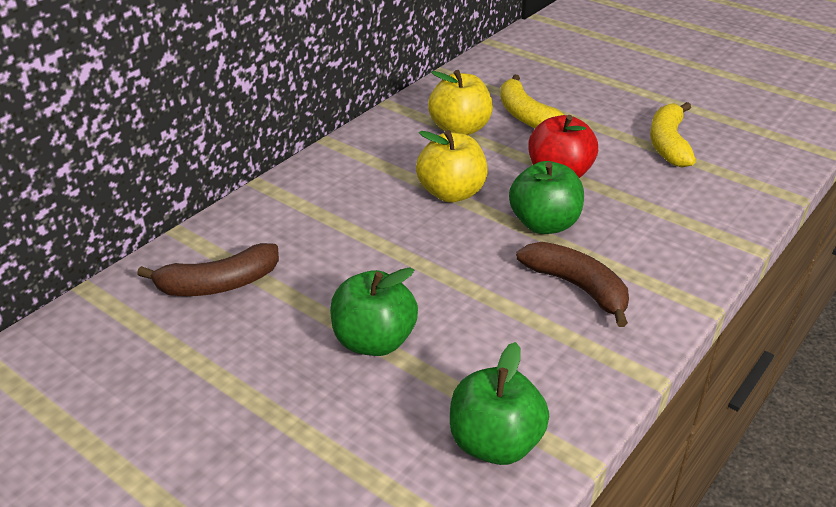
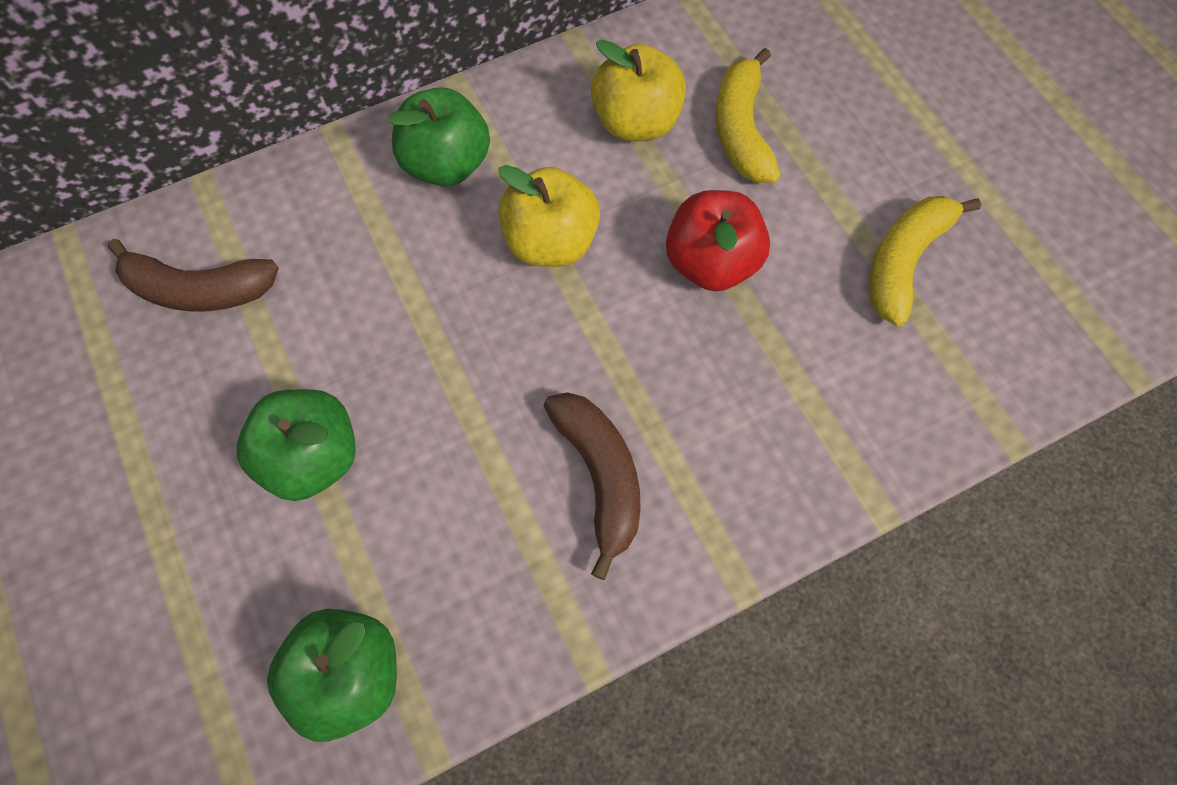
camera: 25 degrees right, 30 degrees up
(544, 224) = (631, 347): green apple -> green apple (447, 164)

